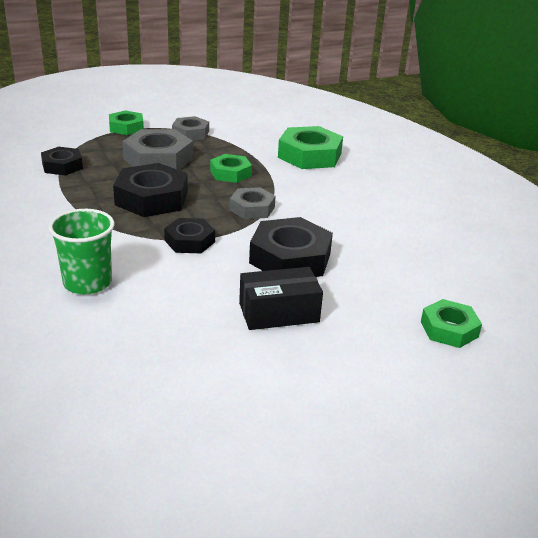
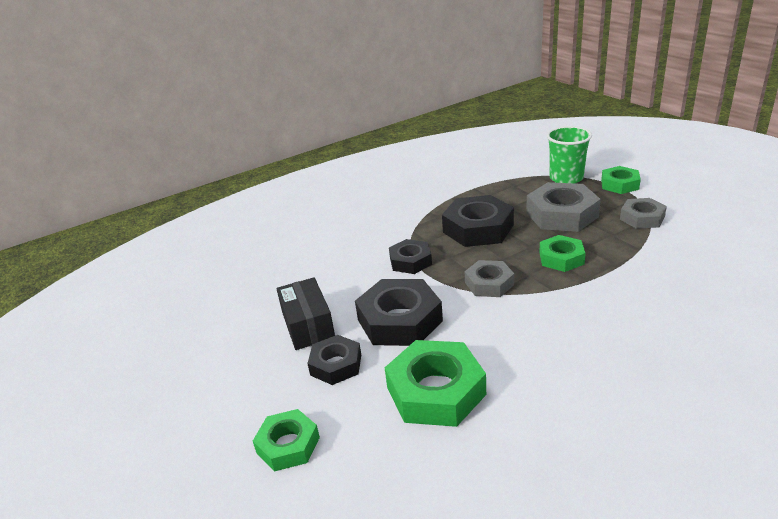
camera: 90 degrees right, 0 degrees up
(62, 166) = (511, 179): black nut -> black nut (336, 365)
(87, 283) = (337, 232): green cup -> green cup (566, 178)
(309, 155) = (659, 305): green nut -> green nut (435, 391)

